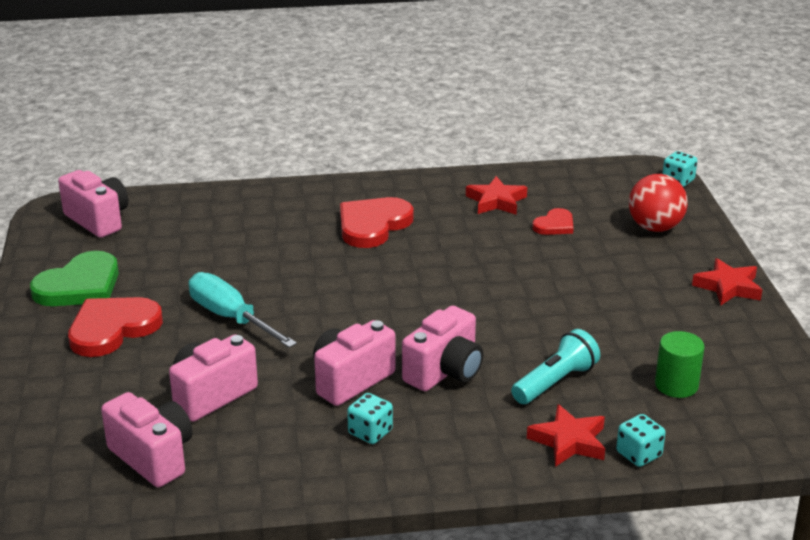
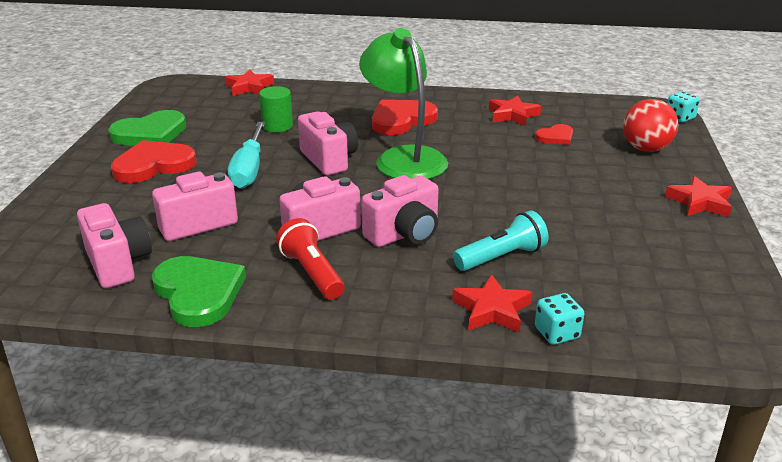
camera: 15 degrees right, 0 degrees up
(98, 220) = (194, 94): pink camera -> pink camera (329, 160)
(163, 201) = (249, 87): none -> red star
(230, 318) = (249, 170): turquoise screwdriver -> turquoise screwdriver turned 150 degrees counterclockwise
(263, 475) = (198, 293): none -> green heart
(370, 432) = (312, 273): turquoise dice -> red flashlight
(399, 276) = (404, 158): none -> green lamp
(676, 385) = (619, 277): green cylinder -> green cylinder (277, 126)

